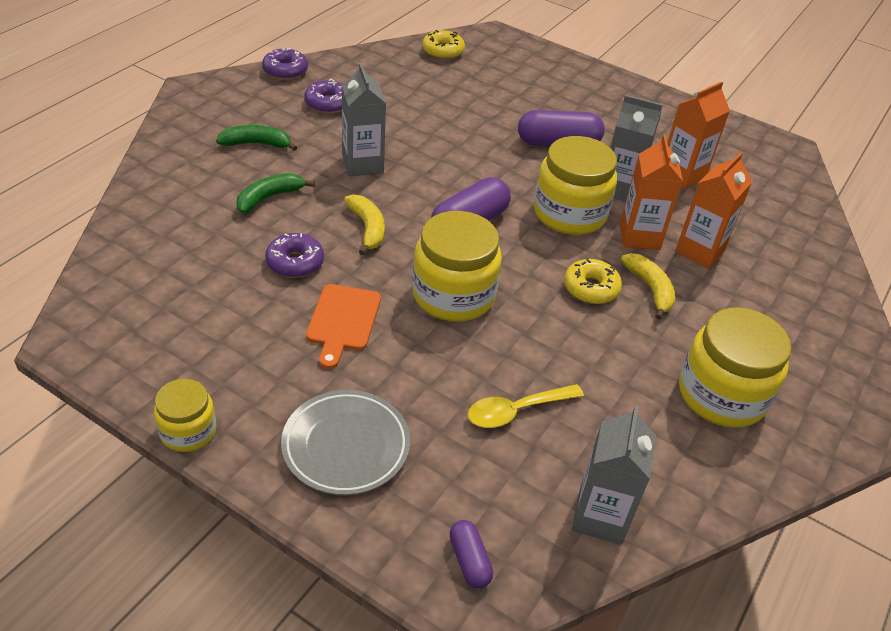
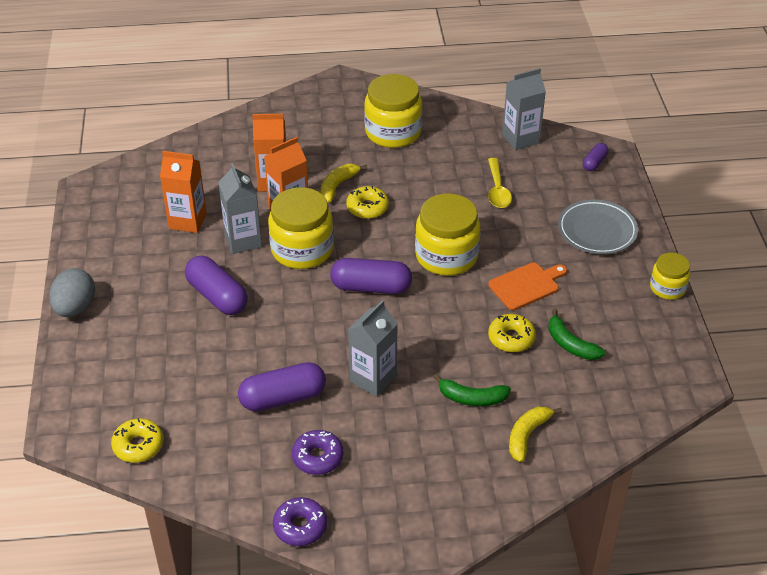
camera: 125 degrees left, 0 degrees up
(256, 144) = (424, 455): green banana -> green banana (570, 344)
(295, 262) = (511, 338): purple donut -> yellow donut
(368, 228) = (437, 328): yellow banana -> yellow banana (527, 435)
(404, 118) = (283, 398): none -> purple capsule
(516, 411) = (497, 190): yellow spoon -> yellow spoon turned 60 degrees clockwise
(619, 83) = (75, 308): none -> grey egg

